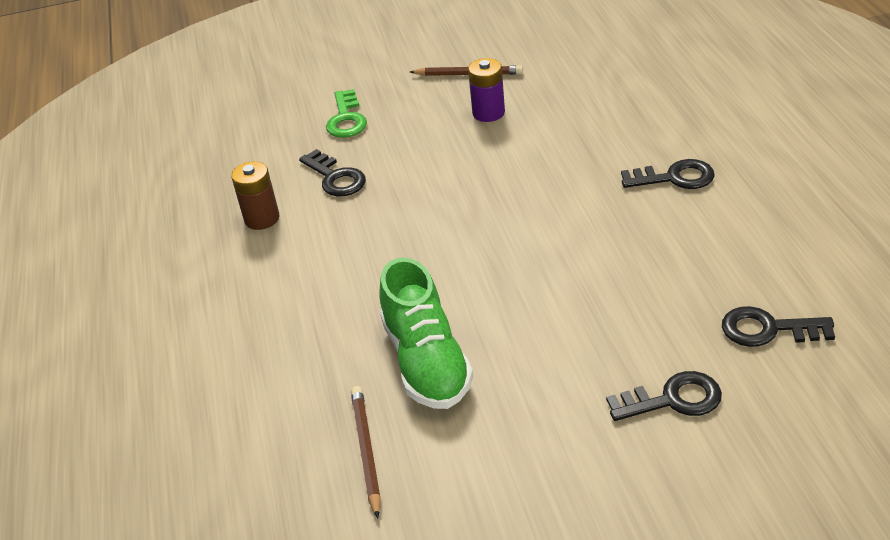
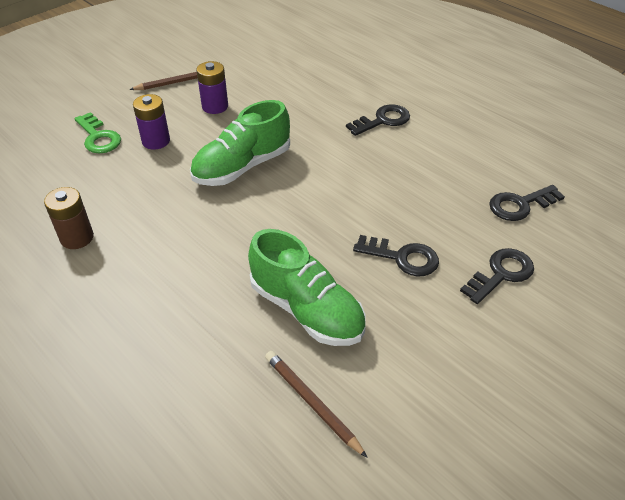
camera: 35 degrees left, 5 degrees up
(335, 178) = (122, 186): black key -> black key (402, 257)
(400, 137) = (156, 141): none -> purple battery
(469, 190) = (242, 167): none -> green shoe

